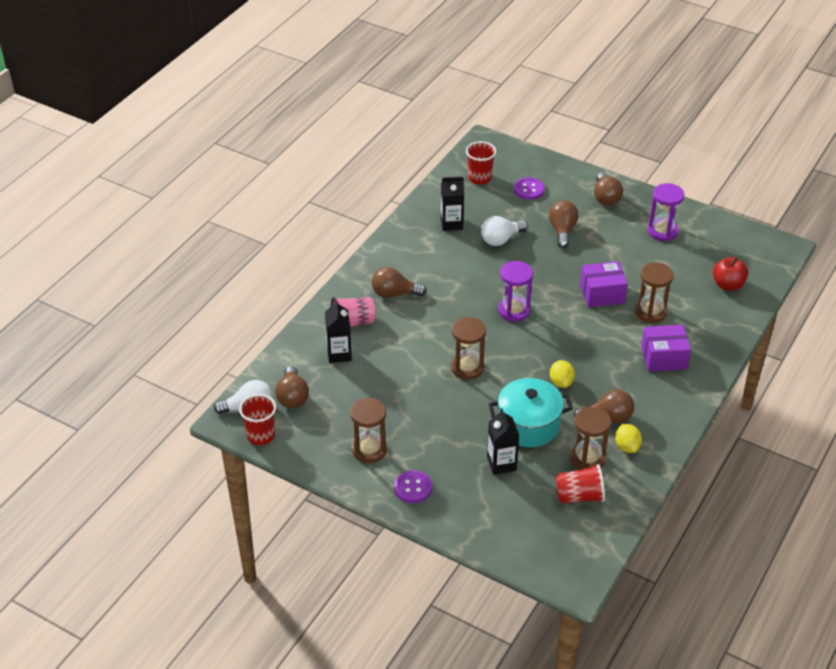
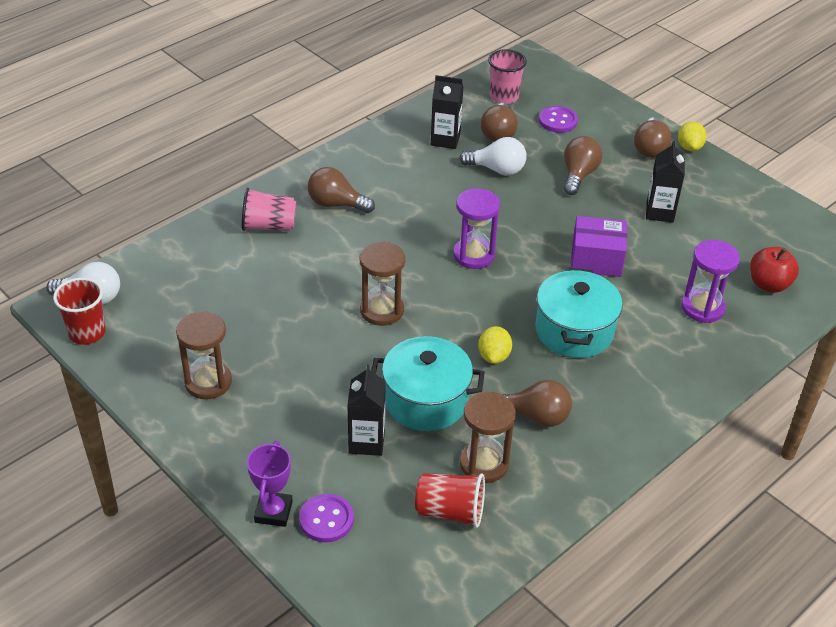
camera: 15 degrees right, 0 degrees up
(292, 397) = (150, 296): brown light bulb -> brown light bulb (498, 133)
(339, 354) = (233, 258): black carton -> black carton (659, 212)
(413, 488) = (237, 444): purple button -> purple button (326, 519)
(461, 526) = (273, 512): none -> purple trophy
(480, 178) = (504, 97): red cup -> pink cup
(501, 239) = (497, 169): white light bulb -> white light bulb turned 150 degrees counterclockwise
(609, 351) = (574, 331): none -> turquoise pot
(627, 446) = (544, 461): yellow lemon -> yellow lemon (689, 147)
(650, 312) = (650, 295): brown hourglass -> none
(662, 231) = (707, 202): purple hourglass -> purple hourglass (702, 307)
(664, 357) = (644, 356): purple box -> none

